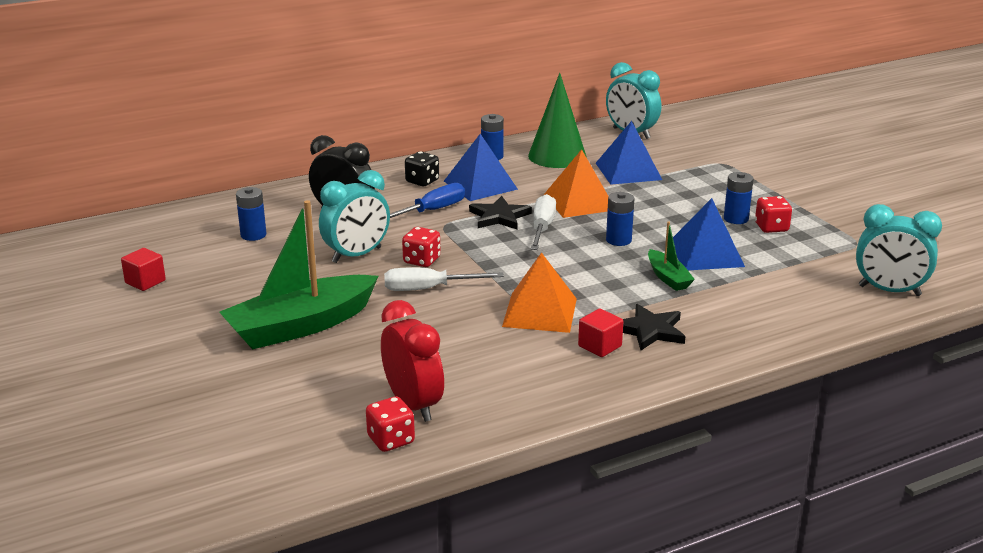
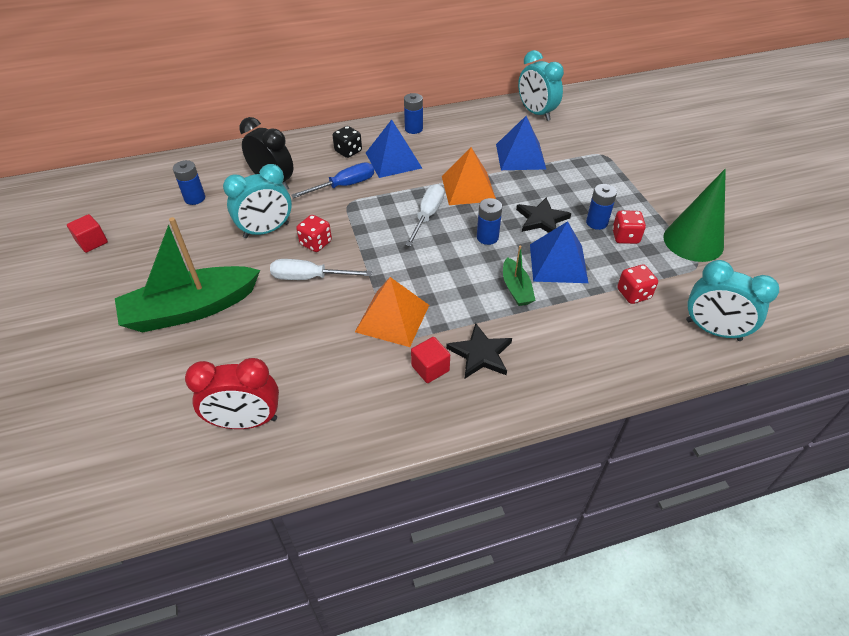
camera: 10 degrees right, 20 degrees up
(391, 440) = (211, 464): red dice -> red dice (633, 294)
(413, 405) = (246, 421): red clock -> red clock turned 105 degrees clockwise
(499, 216) = (396, 198): black star -> black star (541, 219)
(557, 156) = (466, 133): green cone -> green cone (693, 241)

